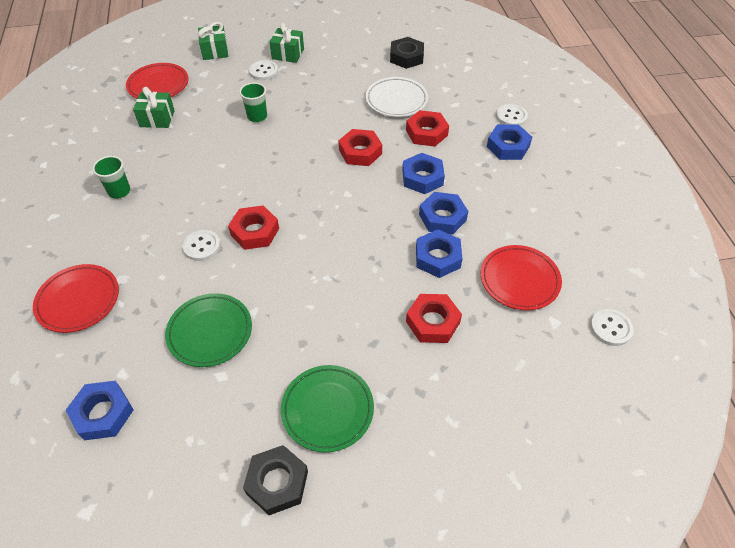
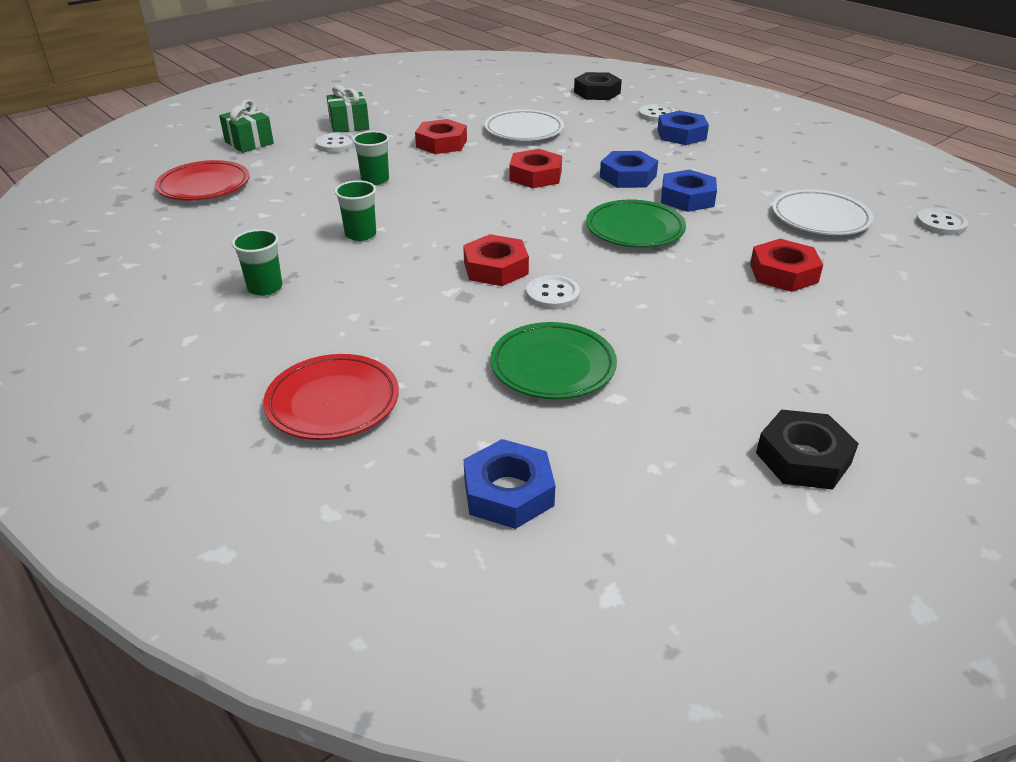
camera: 30 degrees left, 15 degrees down
(157, 118) = (239, 213): green gift -> none
(202, 246) = (444, 300): white button -> white button (552, 295)
(206, 166) = (360, 234): none -> green cup
(327, 410) = (773, 377): green plate -> green plate (634, 229)
(406, 57) = (492, 99): black nut -> black nut (597, 92)
(426, 133) = (588, 145): red nut -> red nut (441, 143)
(437, 257) = (723, 227): blue nut -> none
(519, 280) = (820, 218): red plate -> white plate

